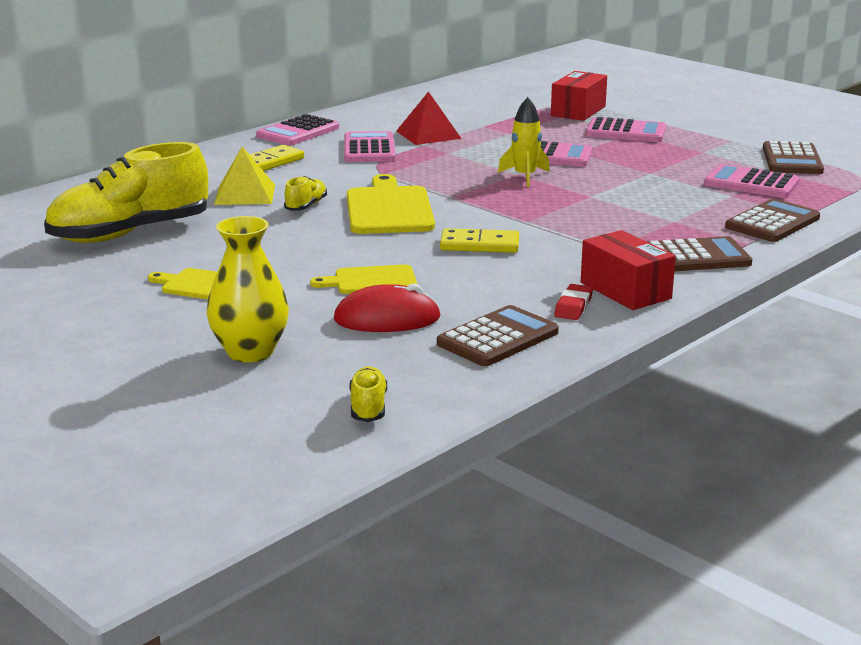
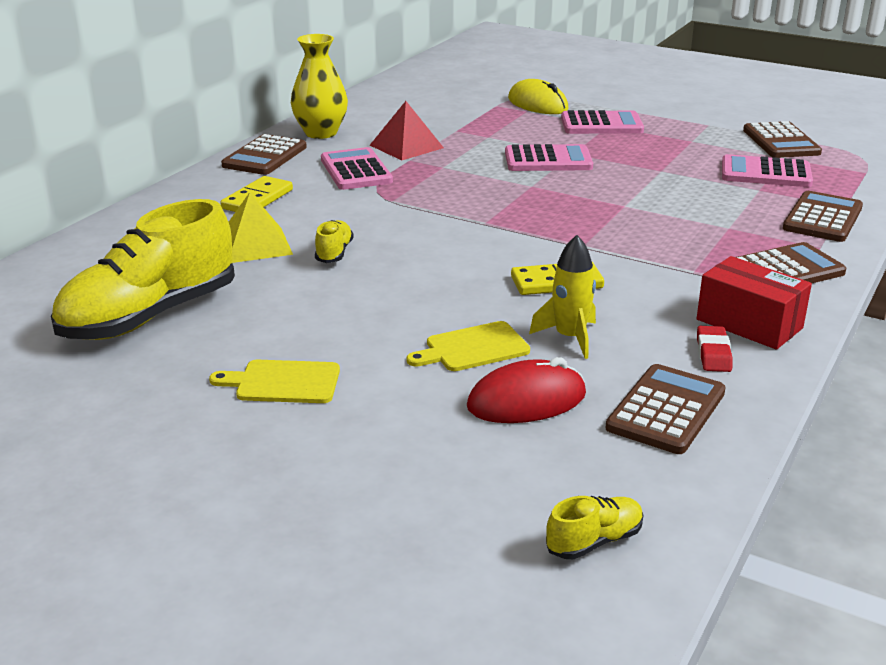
camera: 15 degrees left, 5 degrees up
(250, 352) = (400, 477): yellow vase -> yellow vase (321, 133)
(298, 132) = (265, 156): pink calculator -> brown calculator
(368, 407) = (594, 541): yellow shoe -> yellow shoe turned 75 degrees clockwise
(388, 209) = (427, 246): yellow cutting board -> none
(525, 177) = (541, 188): yellow rocket -> yellow rocket (570, 338)
(578, 111) = (537, 104): red box -> yellow mouse

